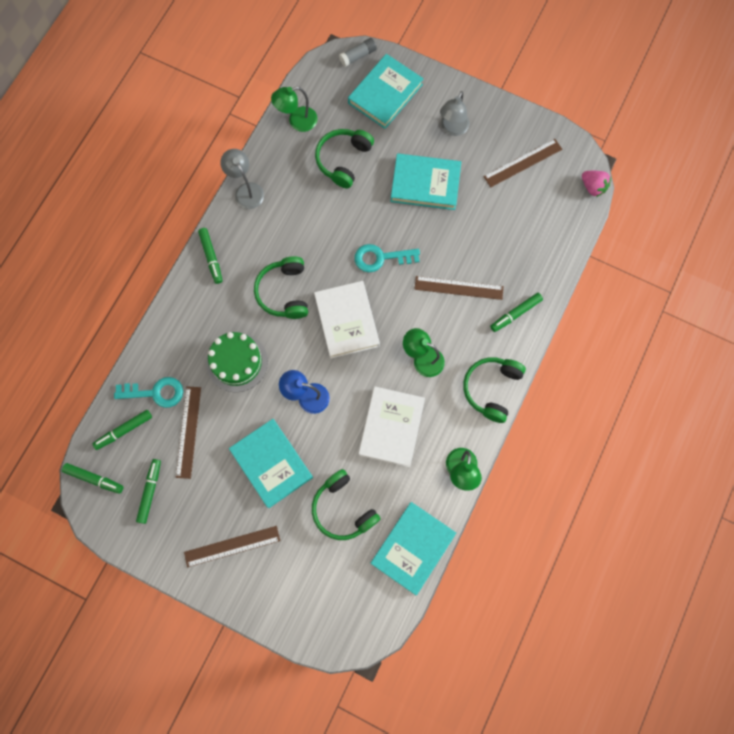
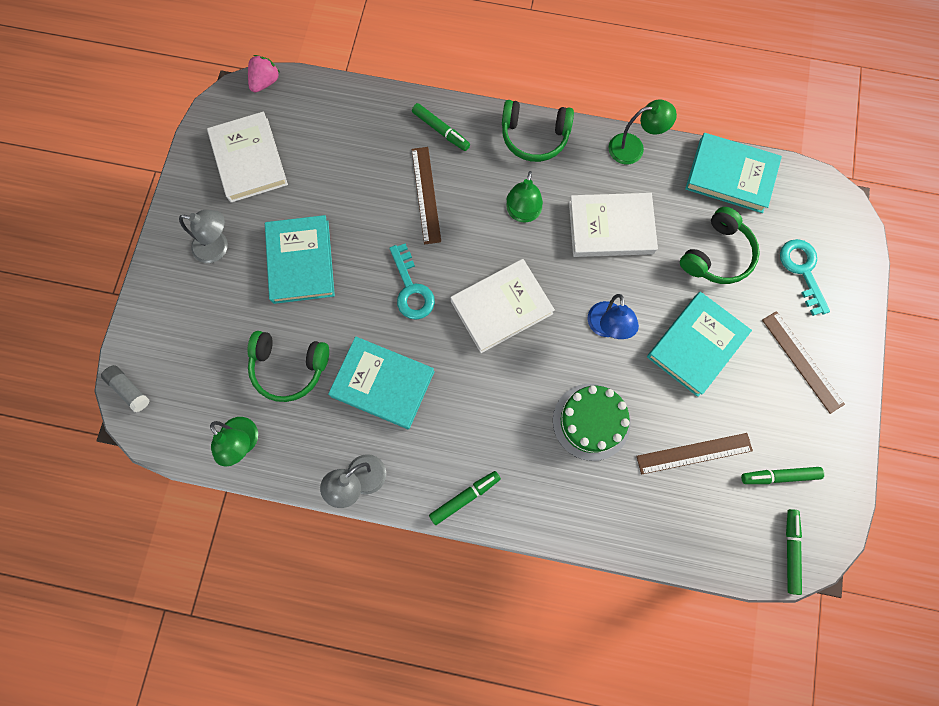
camera: 105 degrees left, 0 degrees up
(124, 430) = (720, 534): green marker -> none
(155, 392) = (661, 510): turquoise key -> turquoise key (802, 270)
(284, 292) = (486, 391): green headphones -> none
(385, 94) = (181, 340): turquoise book -> turquoise book (382, 384)
(522, 163) = (249, 160): brown ruler -> white book

